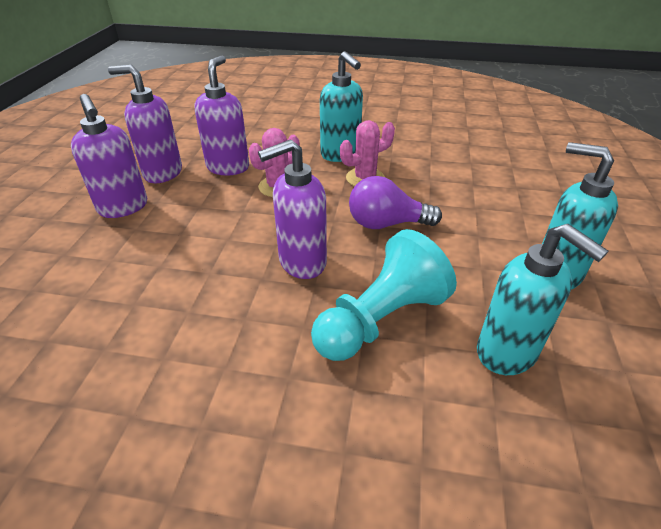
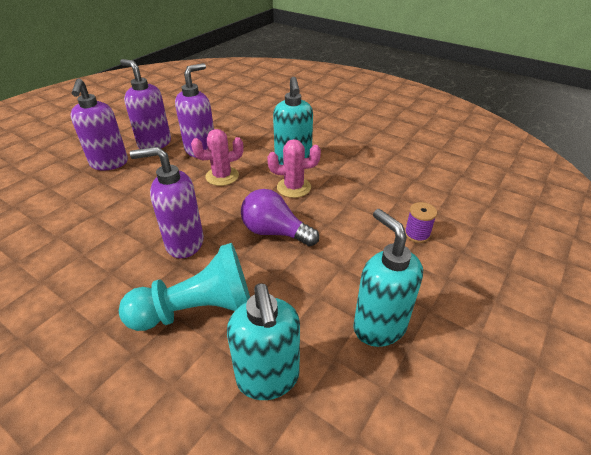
camera: 25 degrees right, 0 degrees up
(514, 188) = (417, 234): none -> purple spool

